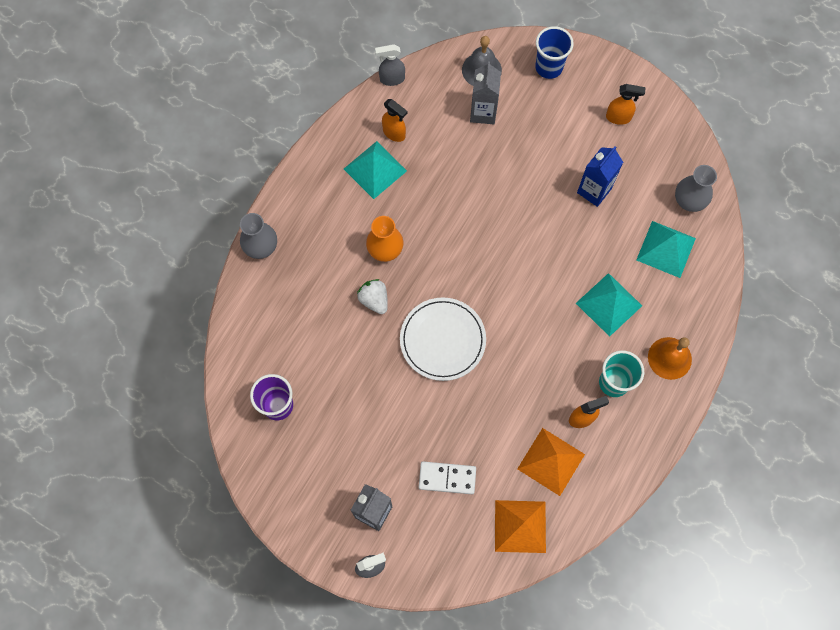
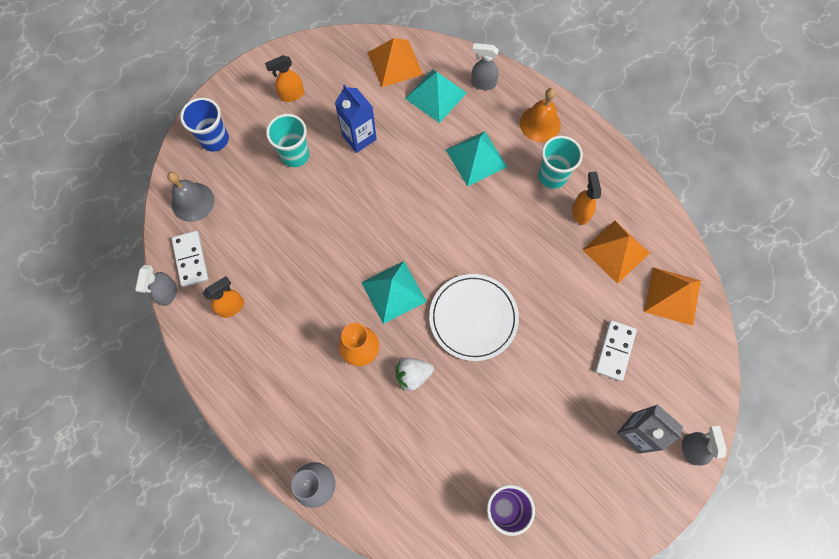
camera: 75 degrees left, 0 degrees up
(375, 169) = (266, 337): turquoise pyramid -> turquoise pyramid (393, 291)
(427, 86) = (190, 259): none -> white domino
(483, 112) = (240, 213): grey carton -> none
(556, 140) = (295, 155): none -> turquoise cup
(618, 117) = (291, 95): orange spray bottle -> orange spray bottle turned 135 degrees counterclockwise
(689, 201) = (395, 63): grey vase -> orange pyramid
(696, 291) = (483, 83): none -> grey spray bottle

